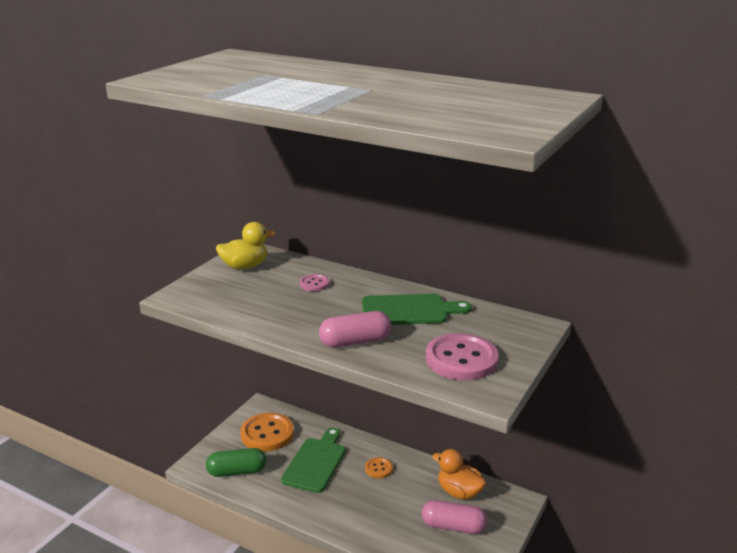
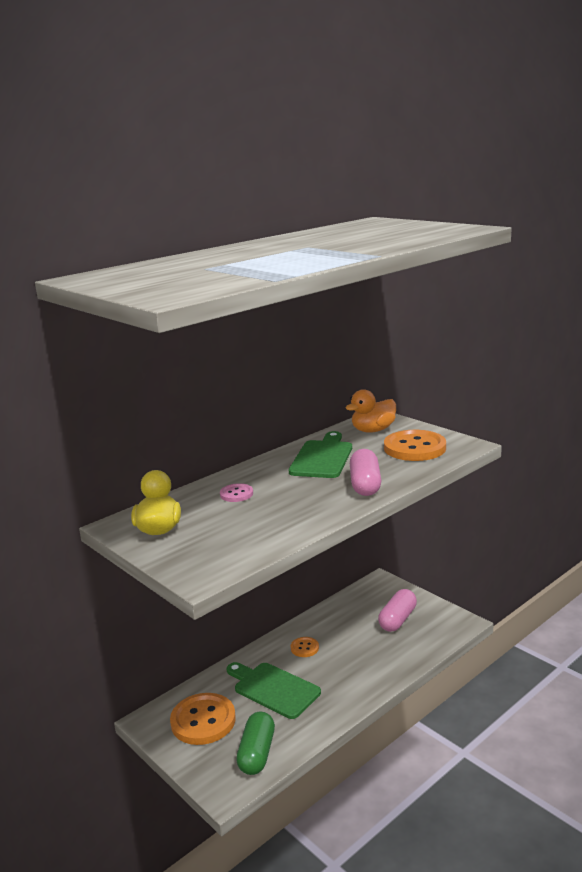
camera: 70 degrees left, 5 degrees down
(459, 492) = (357, 608): orange duck -> orange duck (373, 430)
(461, 359) = (414, 448): pink button -> orange button

